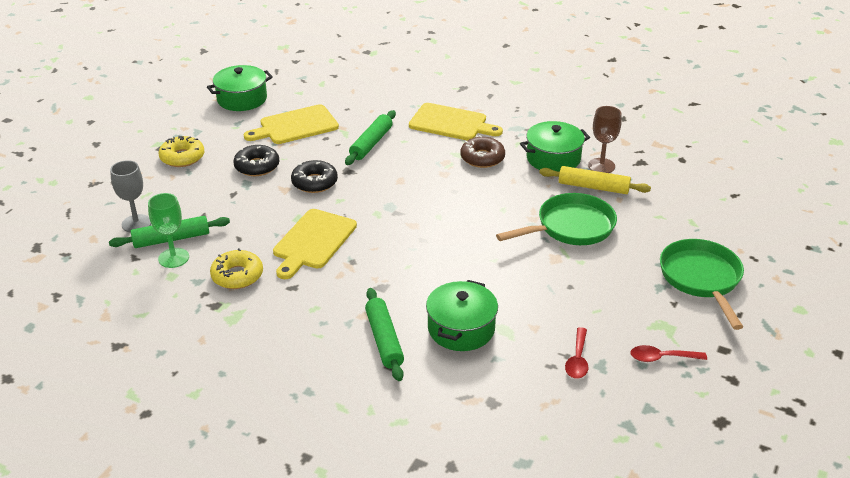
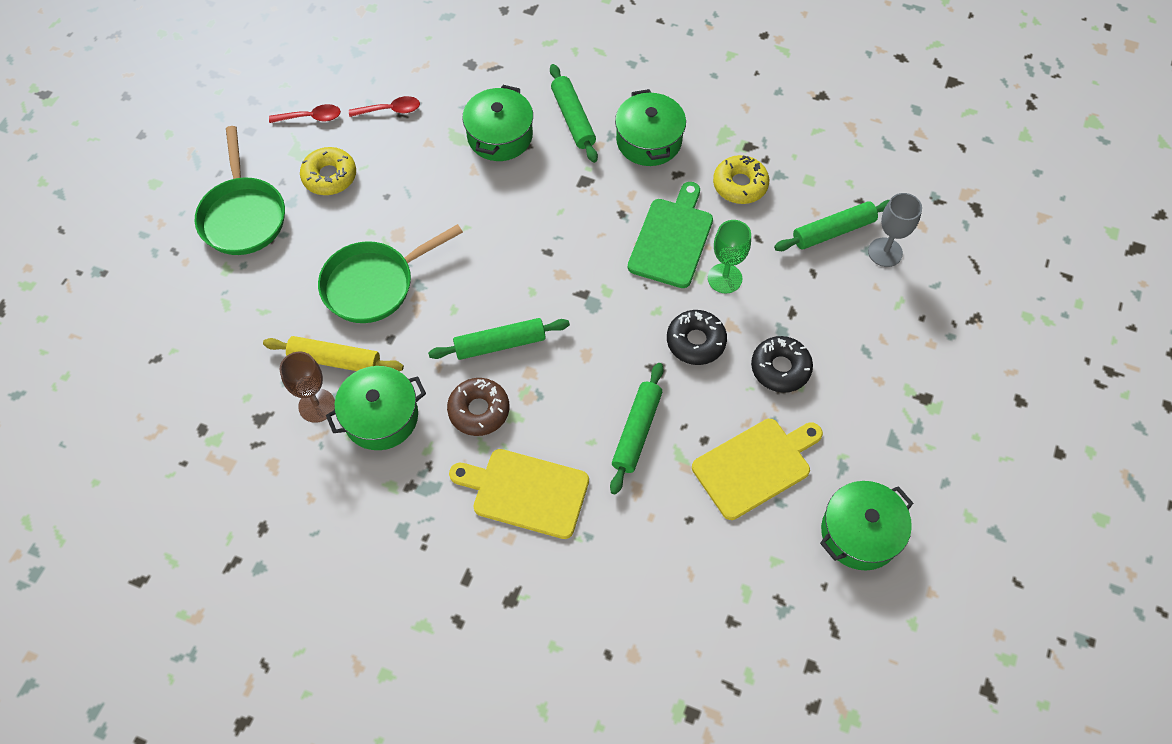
camera: 175 degrees right, 25 degrees up
(173, 258) = (818, 204): green goblet -> green goblet (724, 278)
(182, 157) = (887, 379): yellow donut -> yellow donut (329, 176)
(311, 316) = (649, 141): none -> green pot
(313, 241) = (672, 239): yellow cutting board -> green cutting board
(466, 189) = (500, 344): none -> green rolling pin
(577, 360) = (390, 110): red spoon -> red spoon turned 75 degrees clockwise

